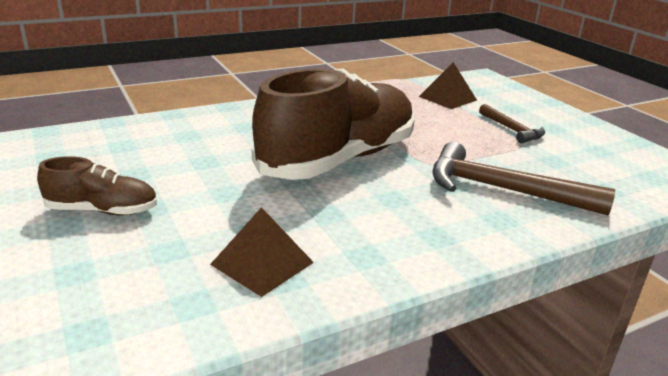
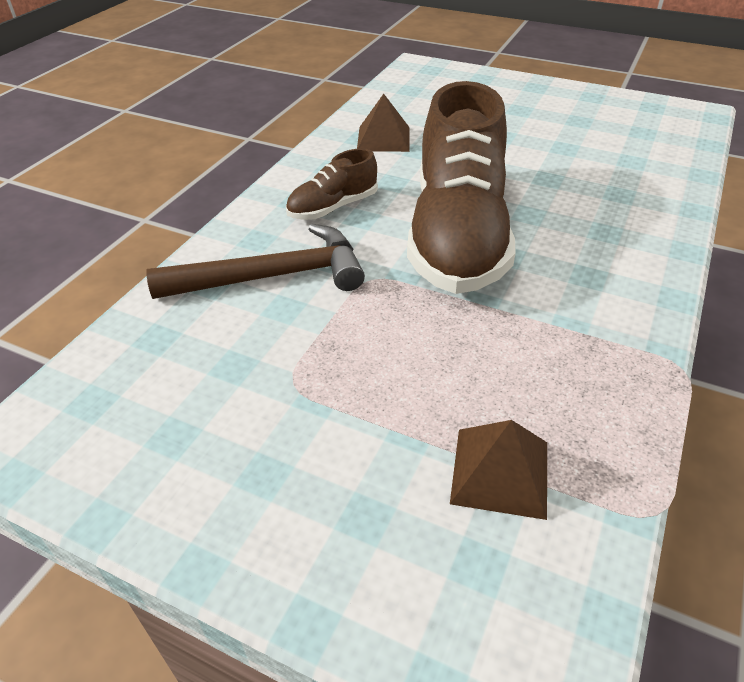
camera: 145 degrees right, 15 degrees up
(102, 210) = (521, 122): brown shoe -> brown shoe (333, 207)
(511, 129) = (326, 419): brown hammer -> none

